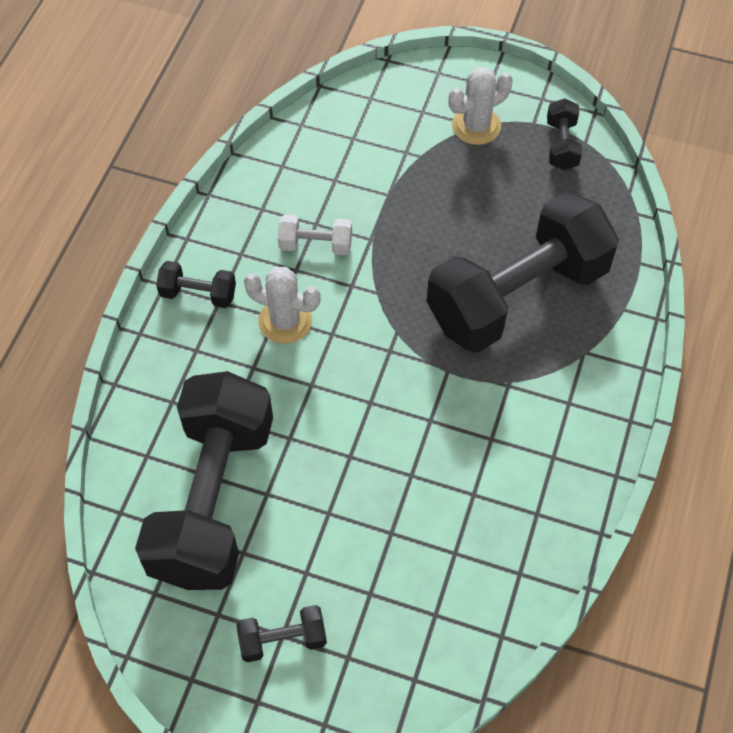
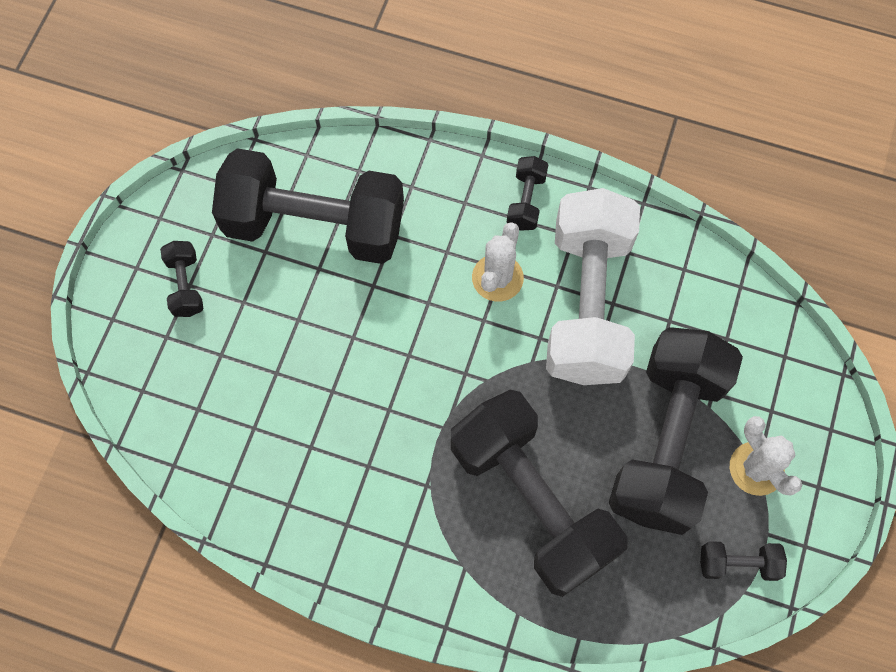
camera: 90 degrees right, 10 degrees up
(315, 245) = (587, 303): white dumbbell -> white dumbbell, size x2.48
(454, 189) = (666, 441): none -> black dumbbell

